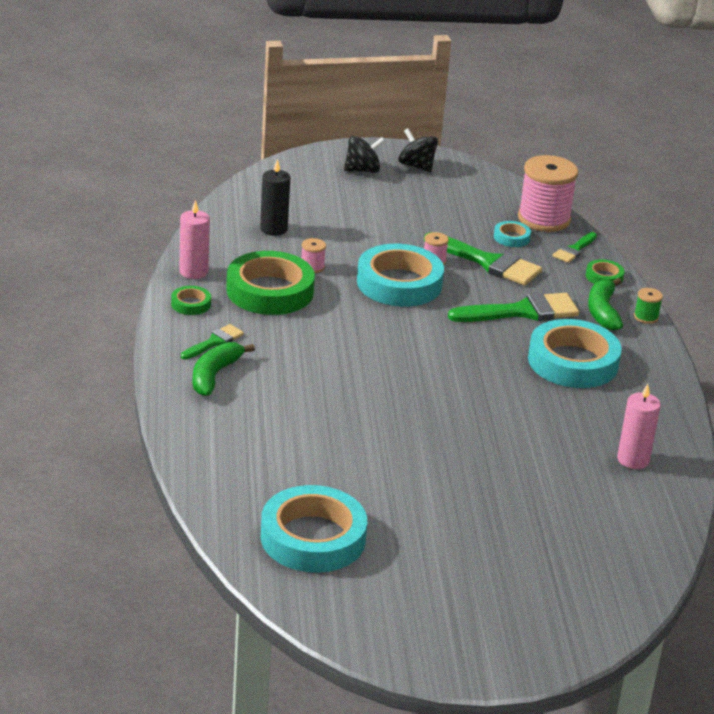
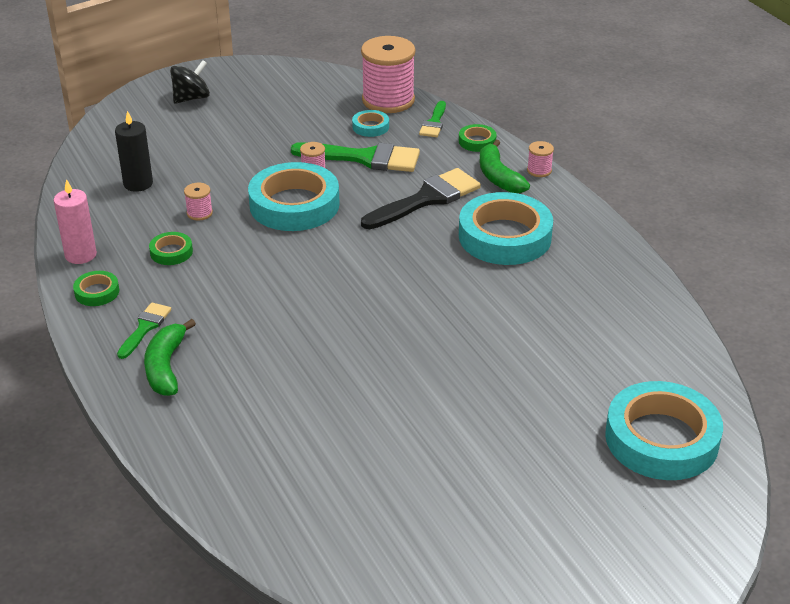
camera: 20 degrees left, 5 degrees up
(270, 291) = (171, 252): green tape -> green tape, size x0.45
(313, 537) = (376, 526): turquoise tape -> turquoise tape (661, 439)
(416, 166) = (240, 80): black spinning top -> none
(522, 311) = (426, 199): green brush -> black brush
(633, 459) = (624, 322): pink candle -> none
(646, 317) = (539, 170): green spool -> pink spool

